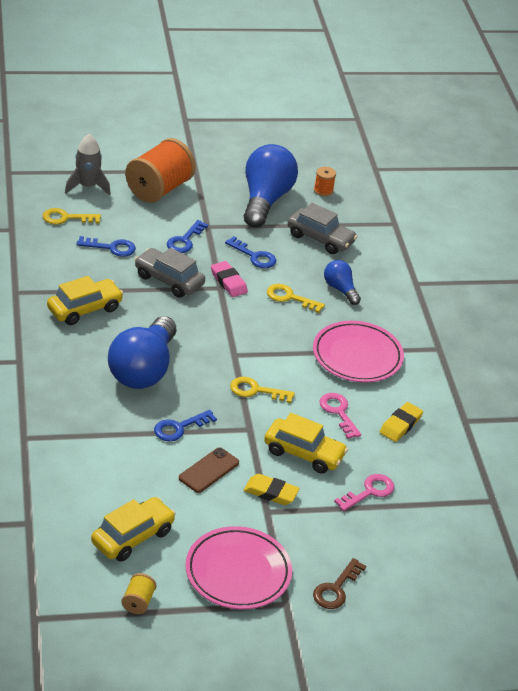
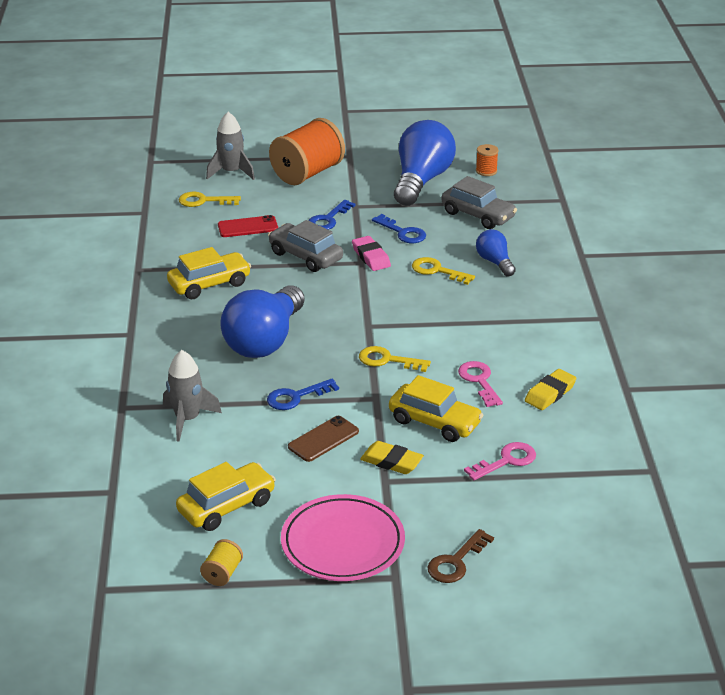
camera: 10 degrees right, 5 degrees down
(85, 450) = (187, 419): none -> grey rocket
(111, 248) = (248, 227): blue key -> red phone
(357, 356) = (507, 326): pink plate -> none

